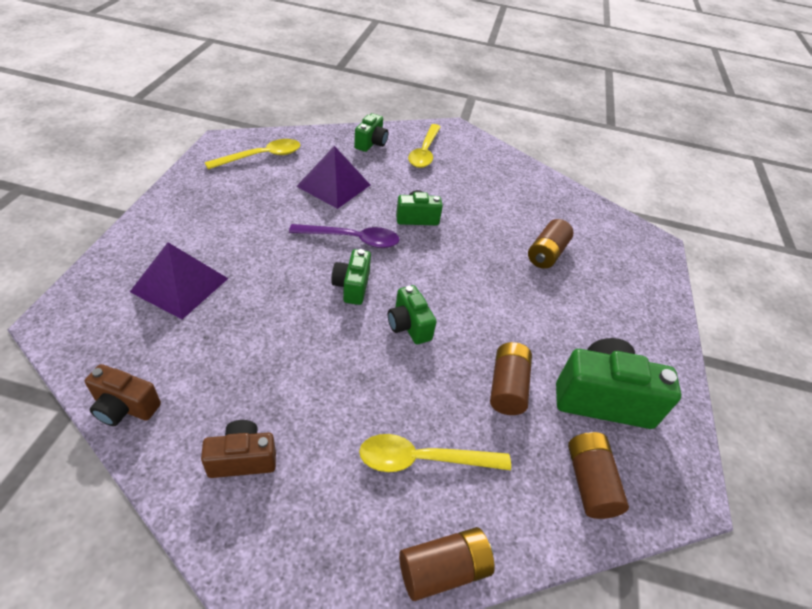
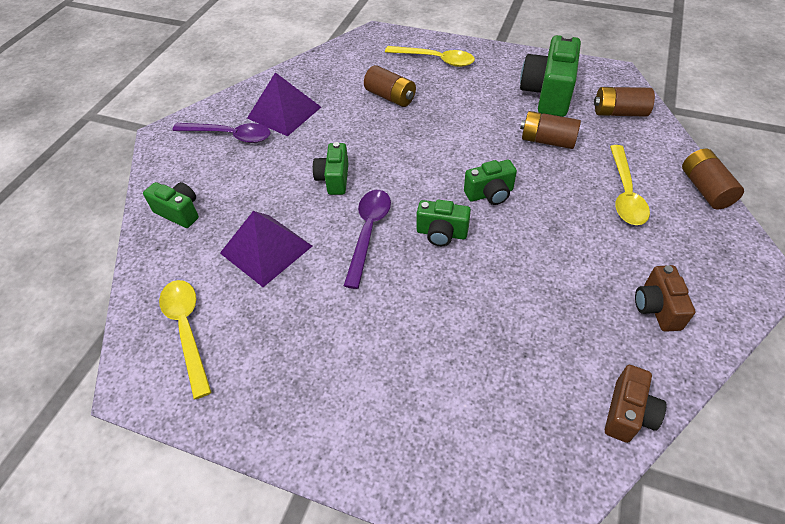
camera: 75 degrees left, 5 degrees up
(180, 285) = (449, 392): purple pyramid -> purple pyramid (284, 112)
(424, 152) = (209, 165): yellow spoon -> yellow spoon (435, 60)
(461, 159) = (230, 136): none -> purple spoon

